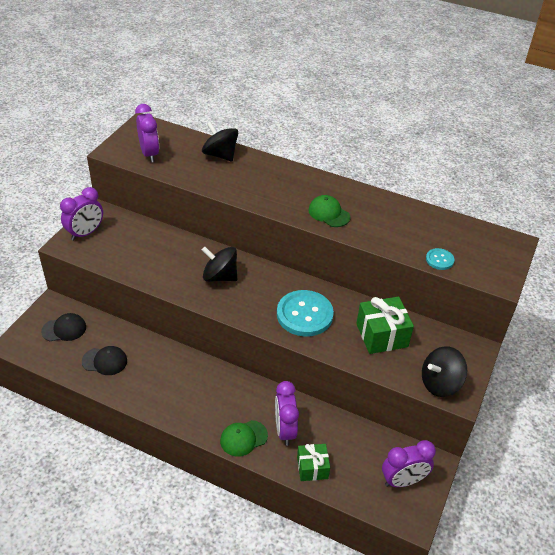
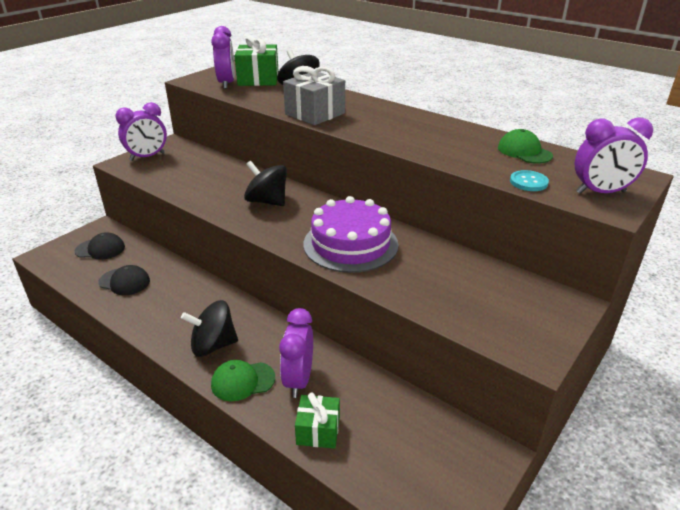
camera: 15 degrees right, 10 degrees down
(249, 192) = (315, 114): none -> grey gift
(304, 314) = (350, 244): turquoise button -> purple cake
(329, 213) = (399, 135): green cap -> green cap (524, 151)
(382, 335) = (442, 274): green gift -> green gift (258, 79)
(403, 481) = (442, 470): purple clock -> purple clock (600, 192)
(440, 383) = (511, 336): black spinning top -> black spinning top (213, 345)

